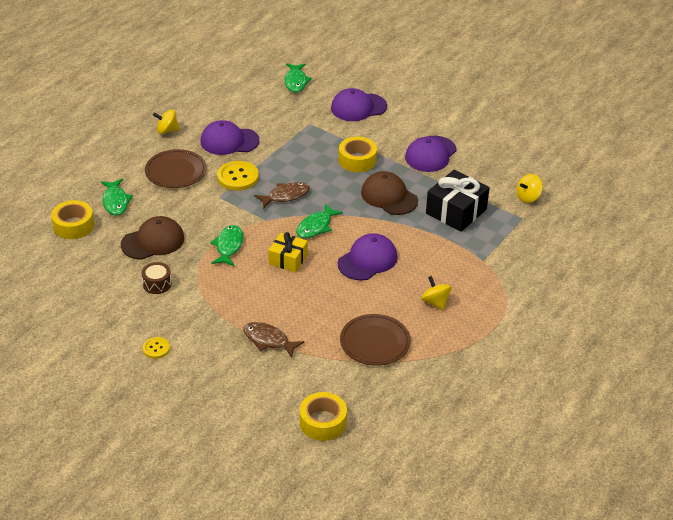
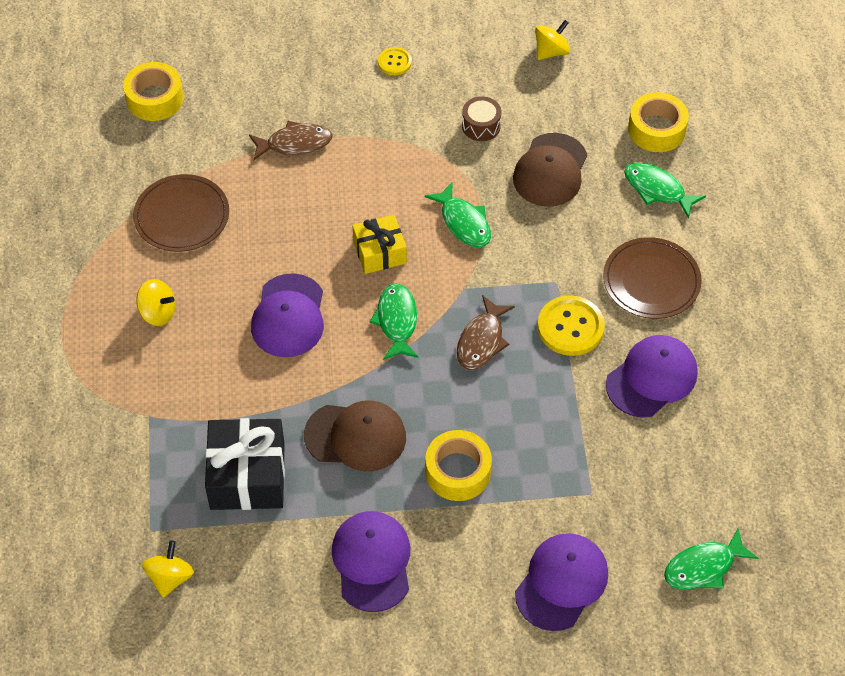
camera: 140 degrees right, 15 degrees up
(167, 130) = (746, 336): yellow spinning top -> yellow spinning top (551, 51)
(296, 82) = (703, 567): green fish -> green fish turned 75 degrees counterclockwise

